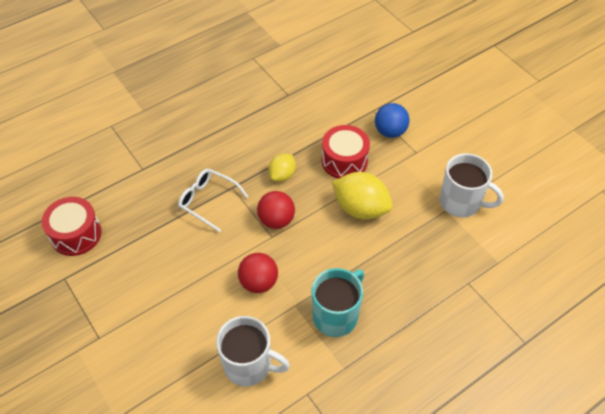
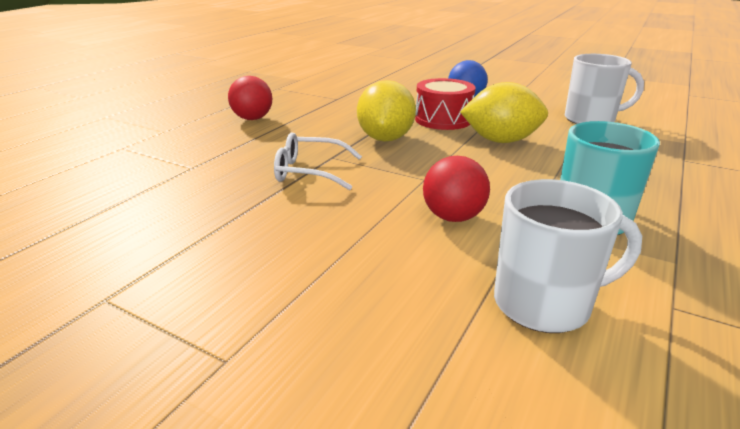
camera: 25 degrees left, 25 degrees down
(76, 234) = (107, 244): red drum -> none
(276, 220) = (415, 167): red ball -> red ball (252, 119)
(282, 175) = (385, 138): yellow lemon -> yellow lemon, size x1.71

